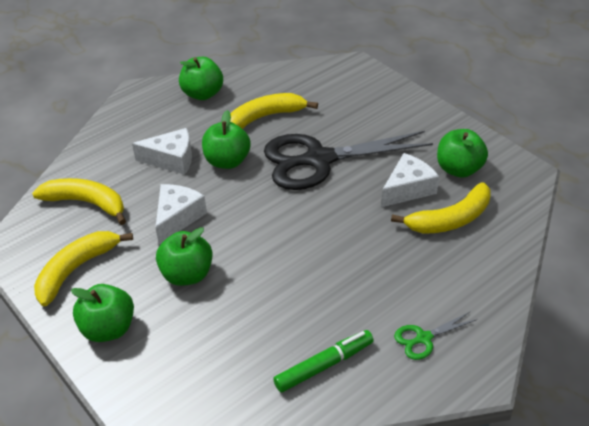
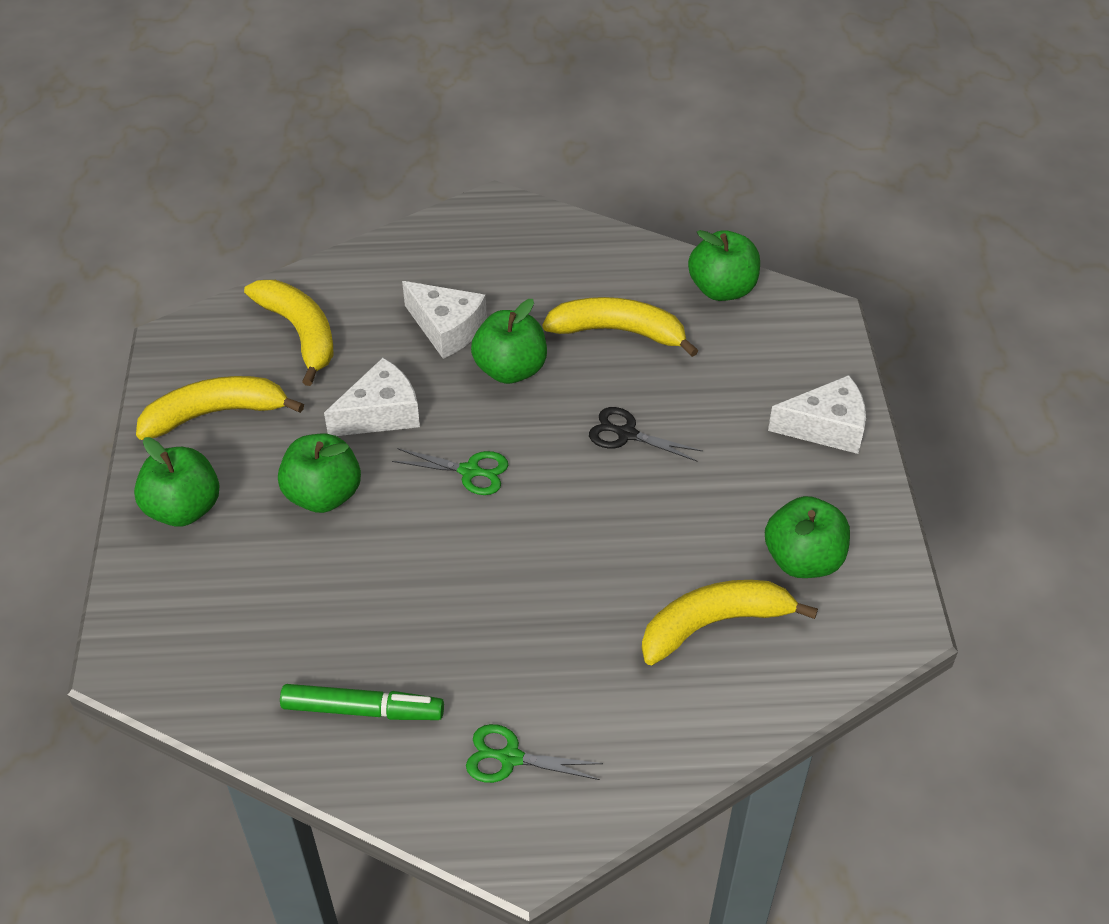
camera: 35 degrees right, 5 degrees up
(203, 94) = (572, 253): green apple -> green apple (722, 289)
(257, 219) = (470, 471): none -> green scissors
(318, 160) = (626, 434): black scissors -> black scissors, size x0.42
(408, 189) = (701, 546): white cheese -> white cheese (826, 427)
(450, 219) = (713, 624): yellow banana -> yellow banana turned 150 degrees clockwise

